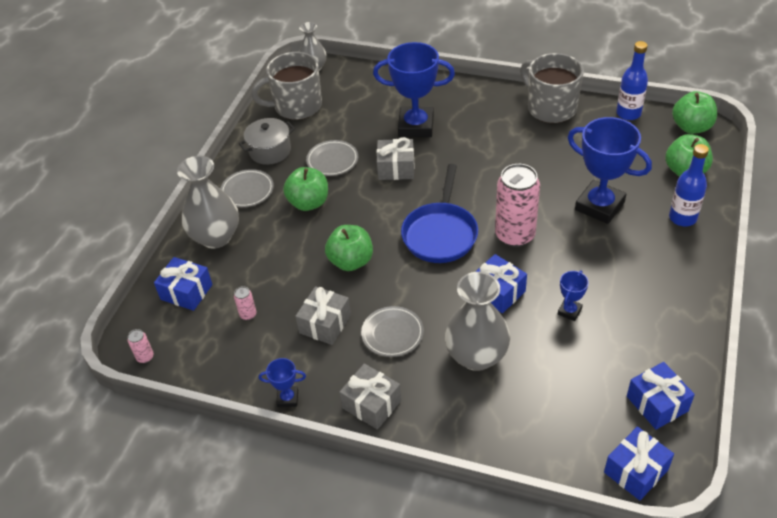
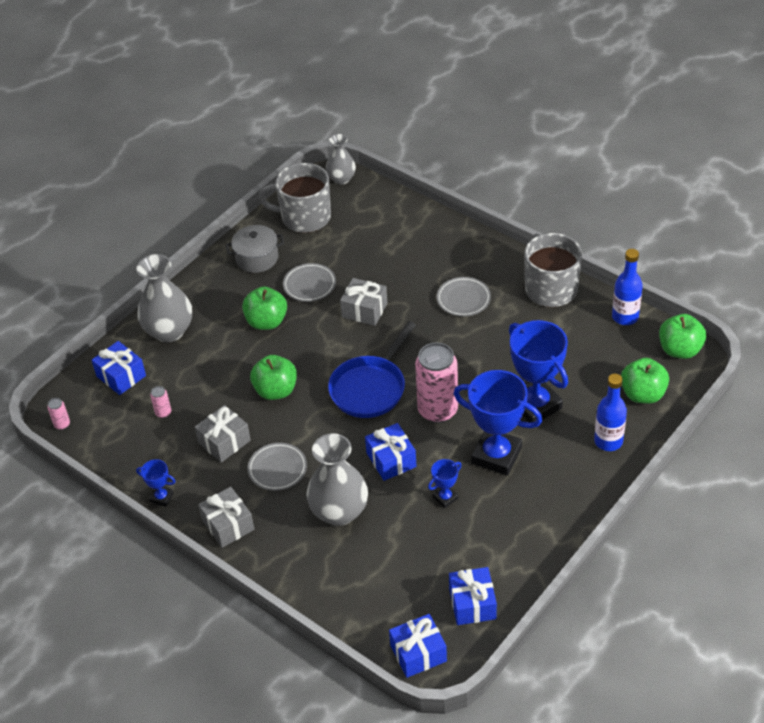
camera: 20 degrees right, 0 degrees up
(247, 191) = (217, 293): grey plate -> grey plate (463, 299)
(416, 126) = (407, 271): blue trophy -> blue trophy (496, 455)

